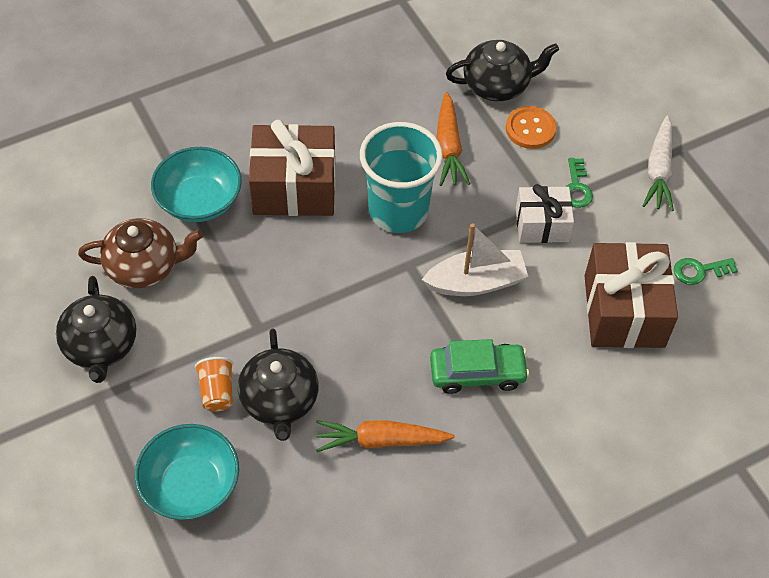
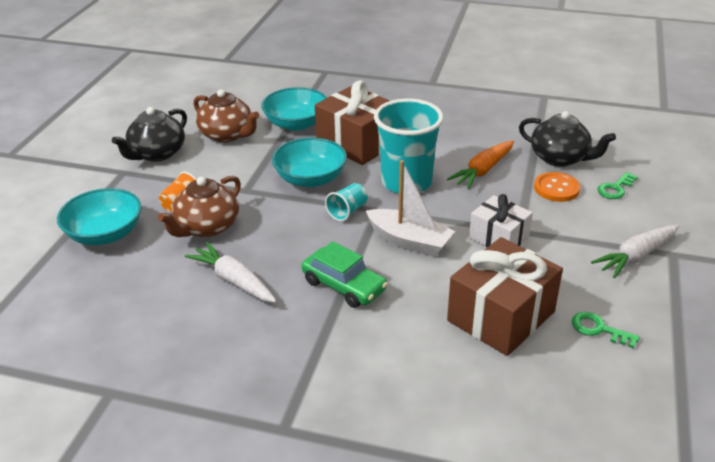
camera: 45 degrees right, 20 degrees down
(279, 401) = (206, 227): black teapot -> brown teapot
(304, 268) = (310, 179): none -> turquoise bowl
(380, 440) = (233, 281): orange carrot -> white carrot
(385, 285) = (347, 211): none -> turquoise cup
(576, 188) = (552, 233): green key -> green key (615, 188)

